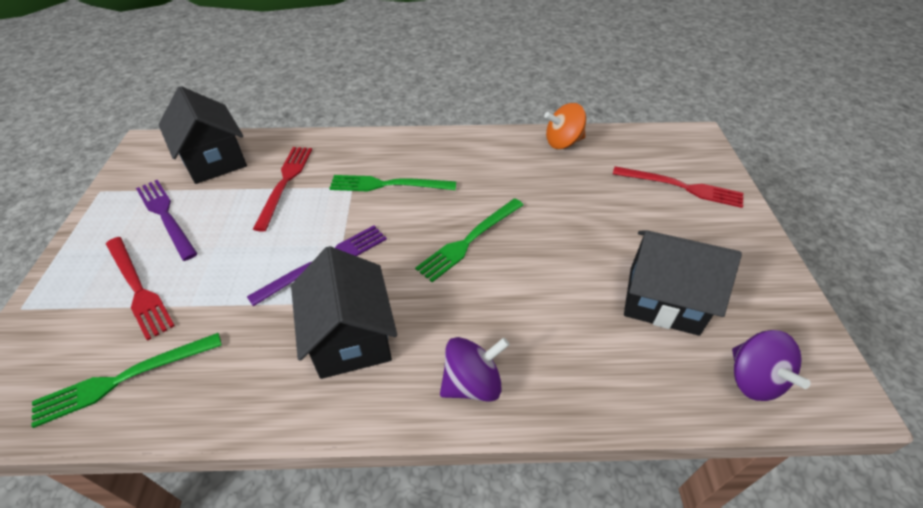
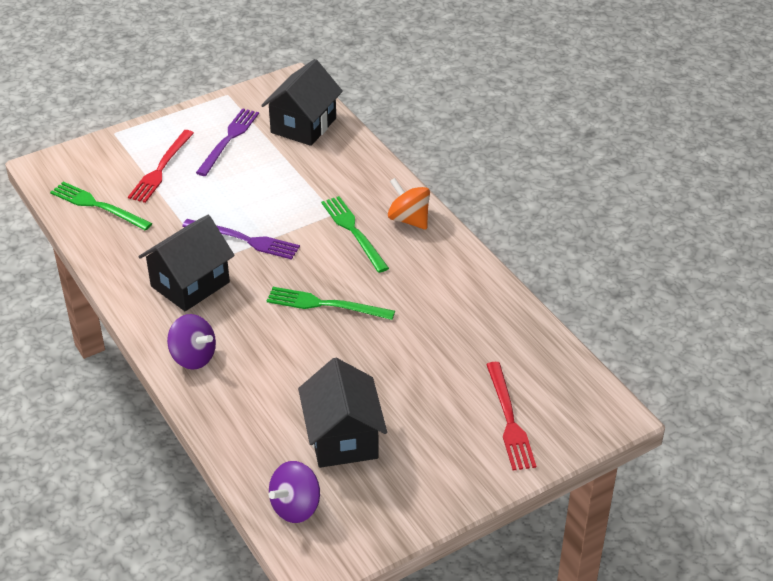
camera: 60 degrees right, 5 degrees down
(285, 183) = (309, 176): red fork -> none
(563, 142) = (510, 317): orange spinning top -> orange spinning top (409, 219)

